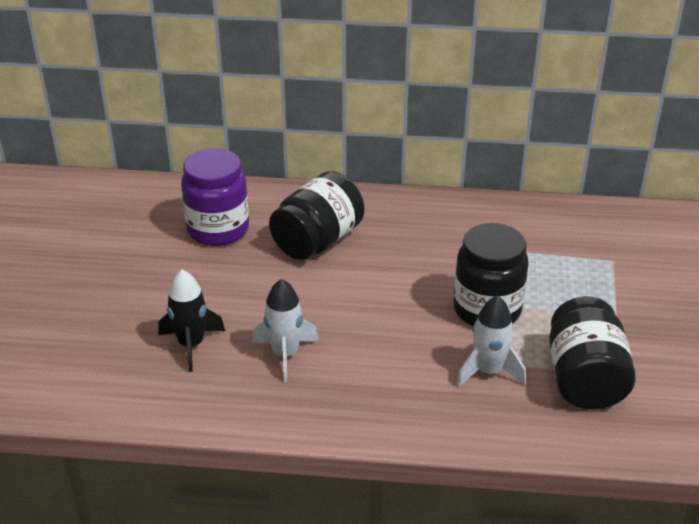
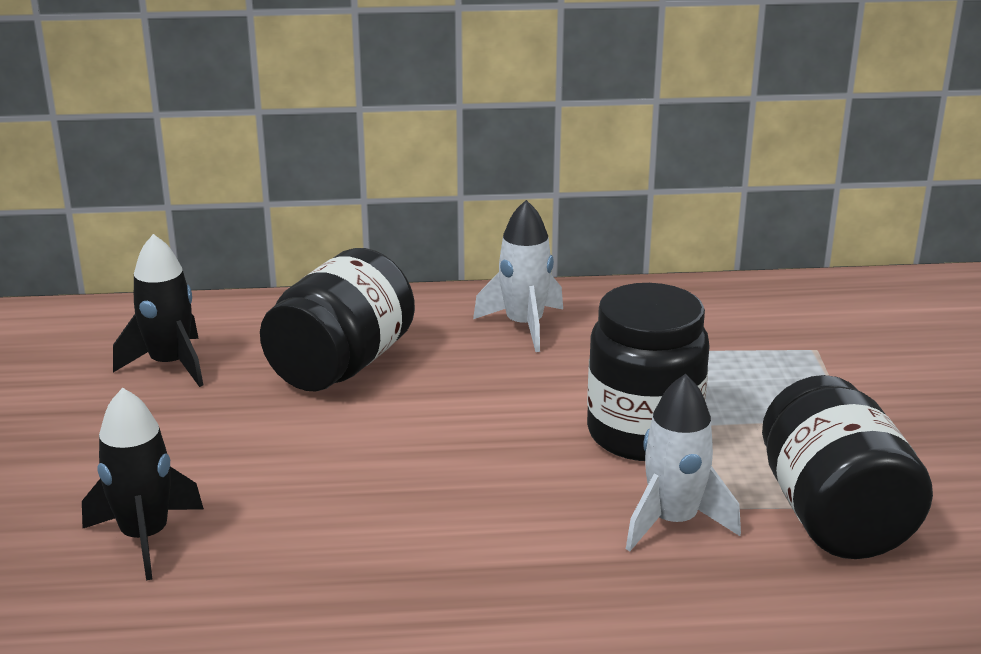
camera: 10 degrees left, 10 degrees down
(218, 229) = (170, 364): purple jar -> black rocket
(285, 354) = (317, 534): white rocket -> white rocket (524, 326)

